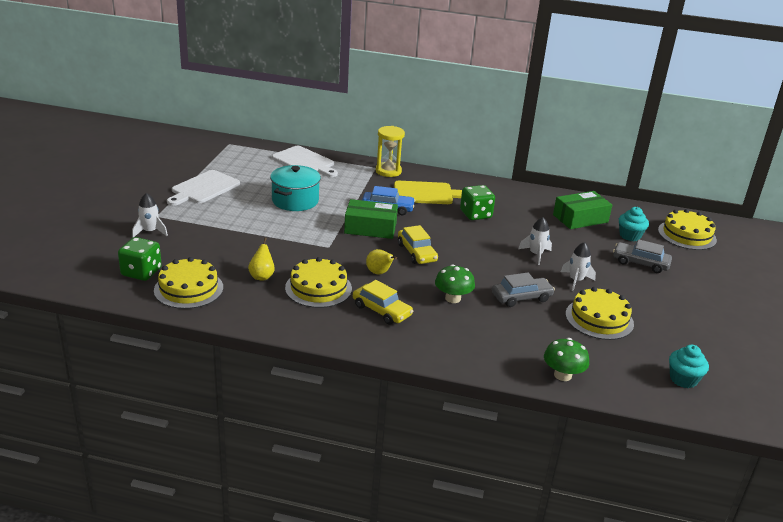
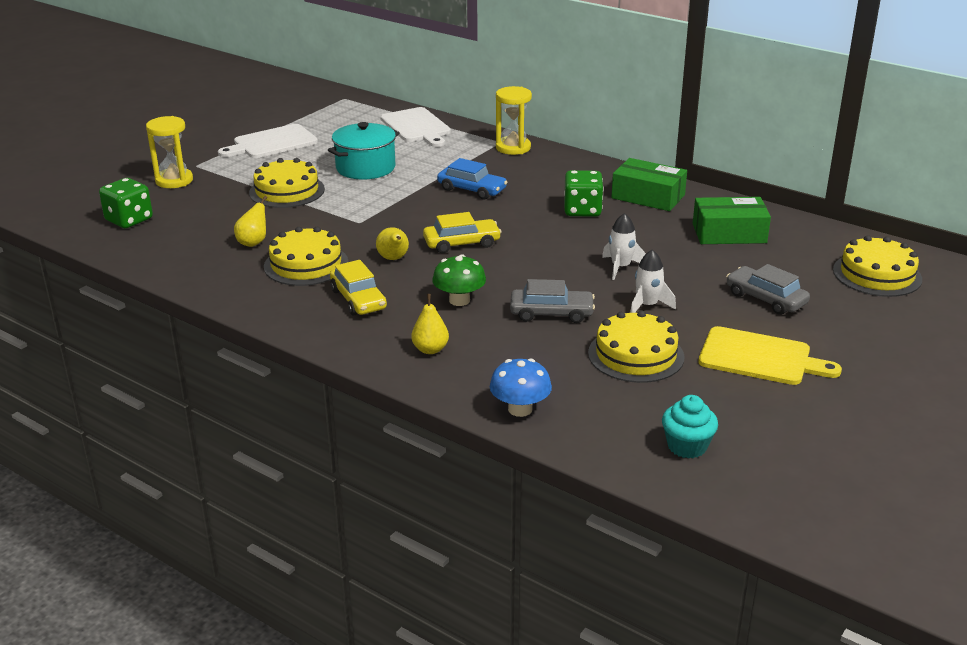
camera: 25 degrees right, 0 degrees up
(150, 232) = (174, 180): white rocket -> yellow hourglass
(188, 289) = (163, 243): yellow cake -> yellow cake (287, 191)
(370, 228) = (429, 208): green box -> green box (648, 196)
(416, 253) = (462, 243): yellow car -> yellow car turned 105 degrees counterclockwise
(426, 193) = (538, 178): yellow cutting board -> yellow cutting board (760, 357)
(466, 341) = (430, 349): none -> yellow pear
(562, 375) = (520, 409): green mushroom -> blue mushroom
(630, 236) = (784, 264): turquoise cupcake -> none

